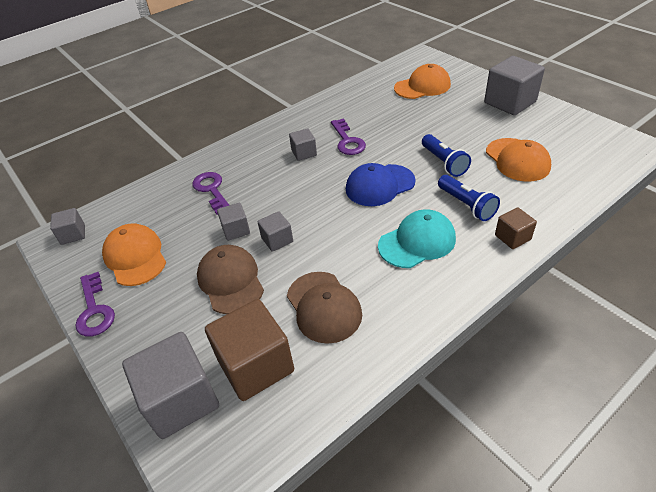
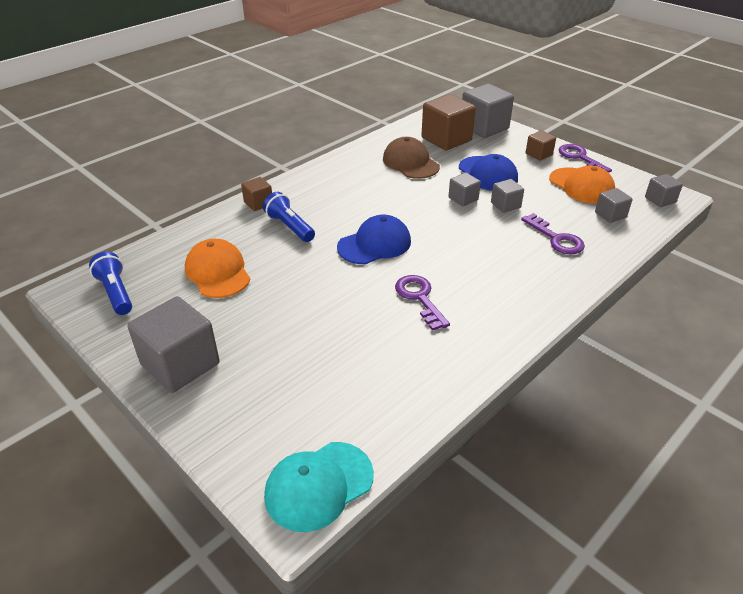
camera: 170 degrees right, 5 degrees down
(142, 320) = (539, 154): none -> brown cube
(230, 281) = (488, 174): brown cap -> blue cap
(304, 153) = (471, 281): grey cube -> grey cube (610, 215)
(417, 242) = (340, 199): turquoise cap -> turquoise cap (318, 485)
(422, 86) = (308, 406): orange cap -> none
(444, 162) = (302, 269): blue flashlight -> blue flashlight (116, 293)

